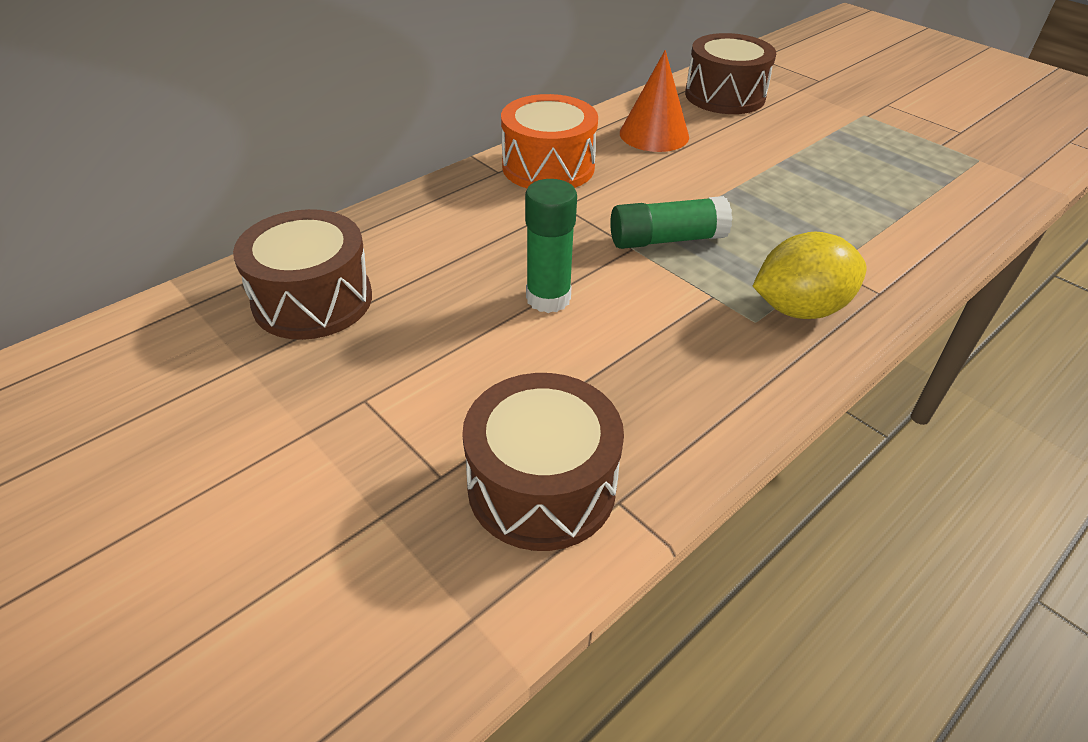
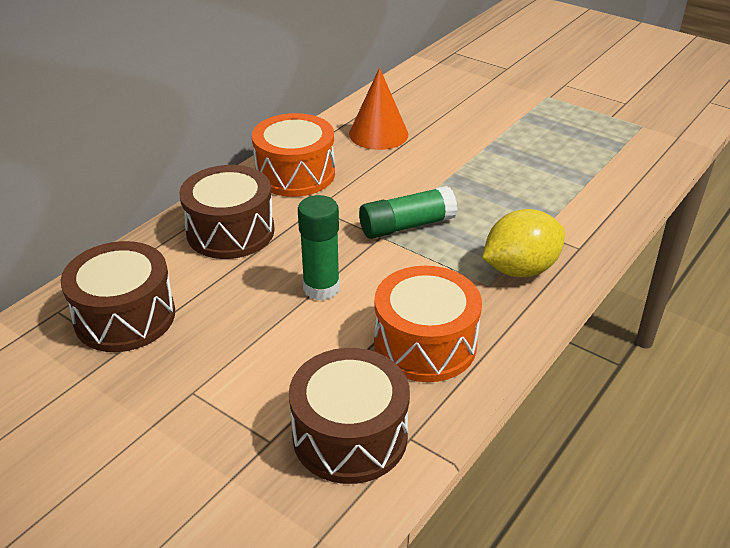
camera: 10 degrees left, 5 degrees down
(661, 384) = (425, 344): none -> orange drum
(725, 96) = (431, 91): brown drum -> brown drum (230, 231)

